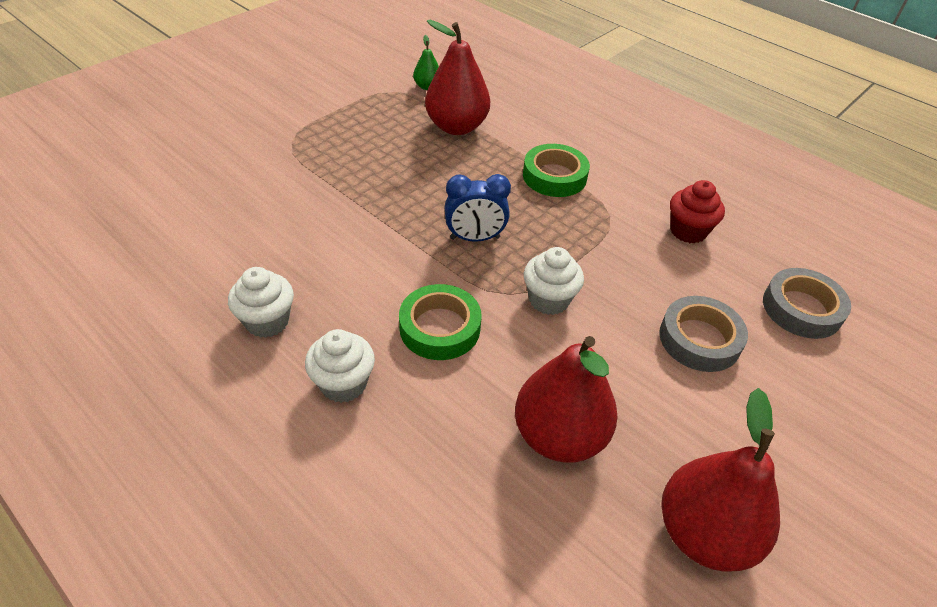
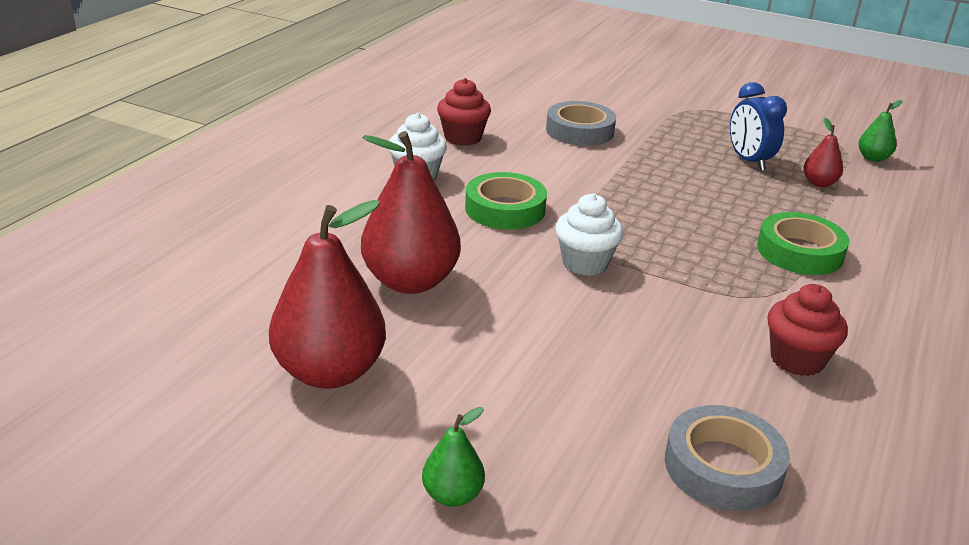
camera: 75 degrees right, 15 degrees down
(267, 321) = (463, 138): white cupcake -> red cupcake
(456, 127) = (819, 183): red pear -> red pear, size x0.47
(475, 238) = (642, 213): blue clock -> blue clock (749, 161)
(699, 339) = (597, 369): grey tape -> grey tape (580, 131)
(852, 470) = (452, 495): none -> green pear

